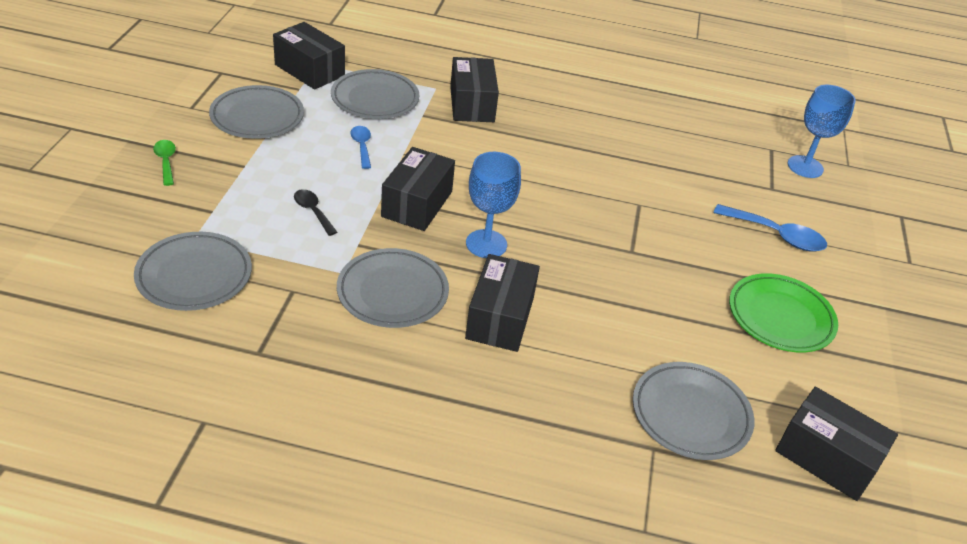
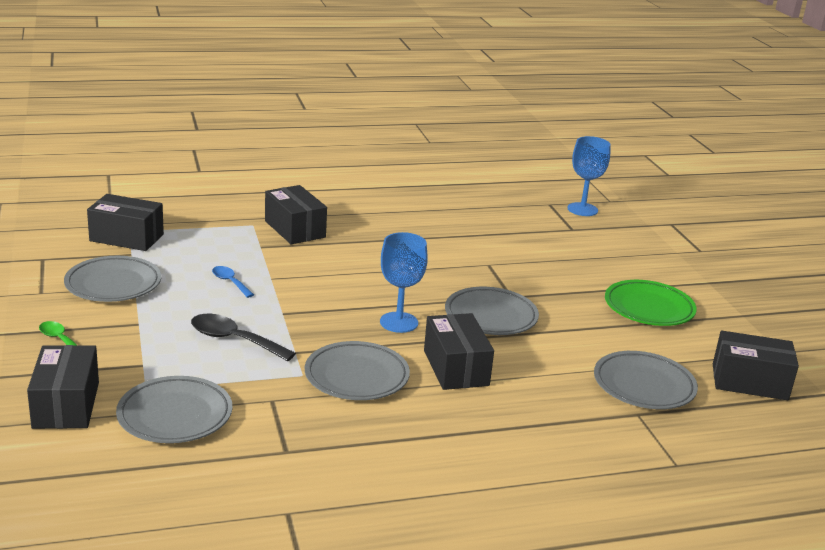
camera: 25 degrees left, 15 degrees down
(313, 211) = (234, 340): black spoon -> black spoon, size x1.66
(375, 99) = (208, 245): grey plate -> grey plate (491, 316)
(417, 204) = (317, 310): black box -> black box (66, 405)
(776, 235) = (601, 258): blue spoon -> none

